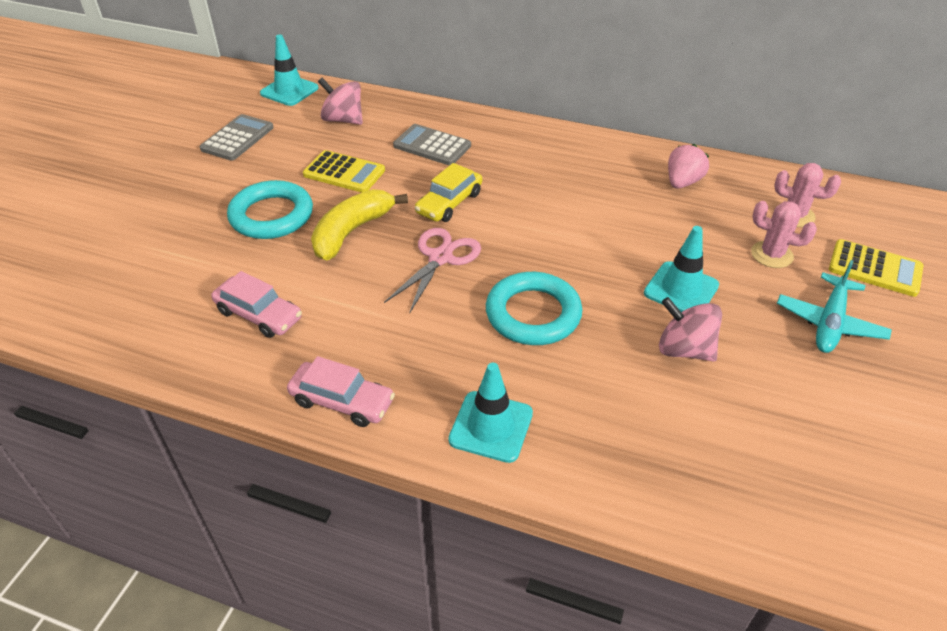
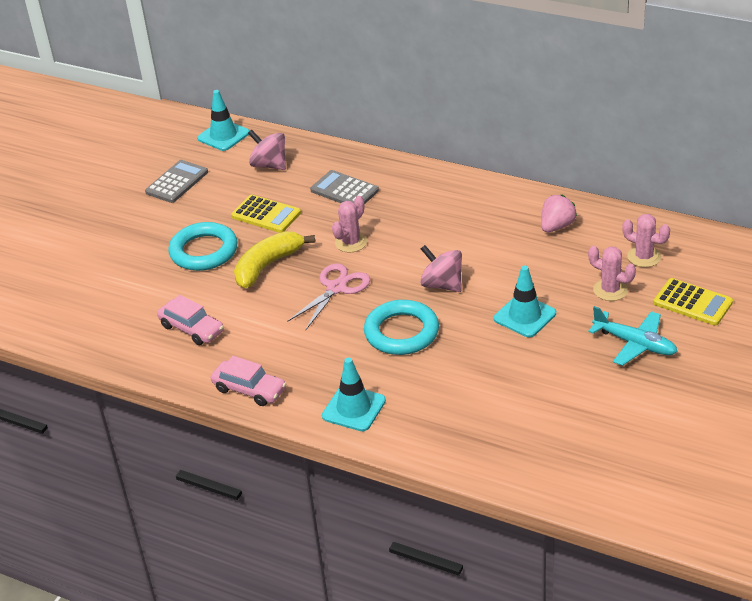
camera: 10 degrees right, 5 degrees down
(449, 203) = (351, 242): yellow car -> pink cactus
(684, 349) = (512, 361): pink spinning top -> pink spinning top (442, 284)
(829, 323) = (635, 344): turquoise plane -> turquoise plane turned 90 degrees counterclockwise

